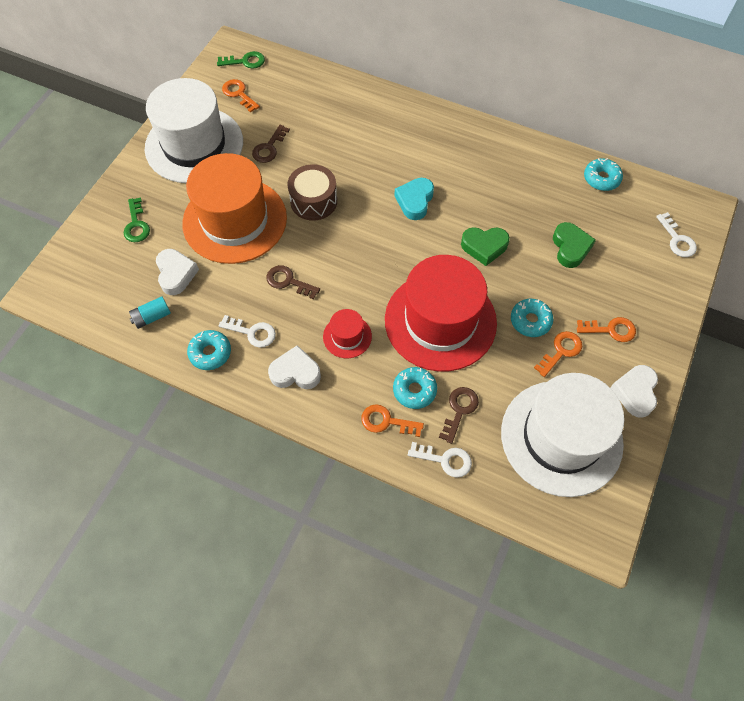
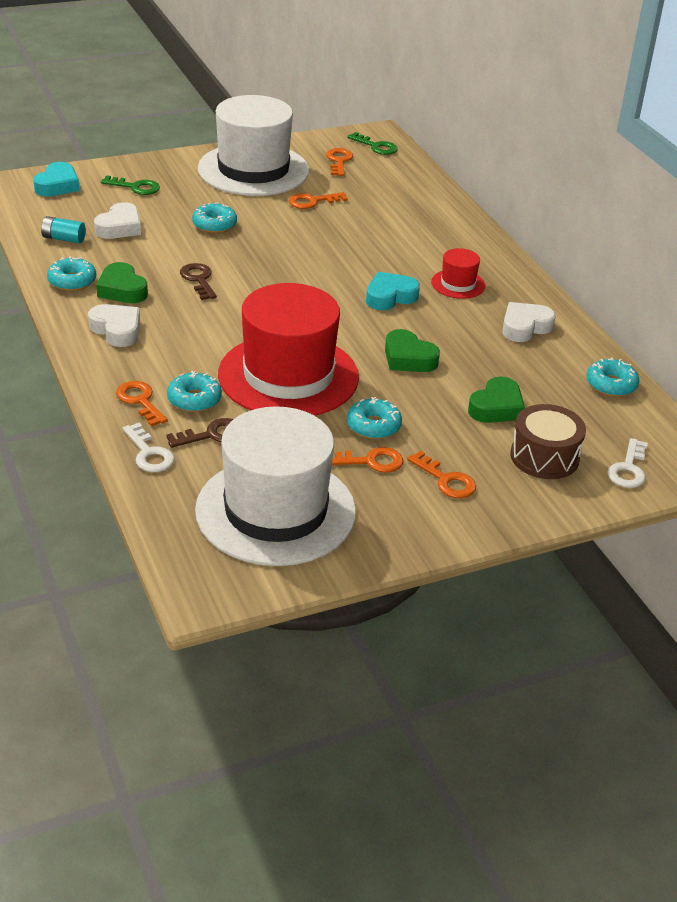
camera: 40 degrees right, 25 degrees down
(78, 267) = (57, 185): none -> turquoise heart
(136, 225) = (135, 187): green key -> green key turned 105 degrees counterclockwise
(235, 220) = (214, 225): orange hat -> turquoise donut
(252, 332) = (122, 289): white key -> green heart
(269, 148) = (312, 202): brown key -> orange key
(313, 201) = (298, 249): brown drum -> brown drum (544, 457)
(347, 336) = (192, 336): red hat -> red hat (458, 284)
(635, 392) = (399, 533): white heart -> white heart (525, 327)

